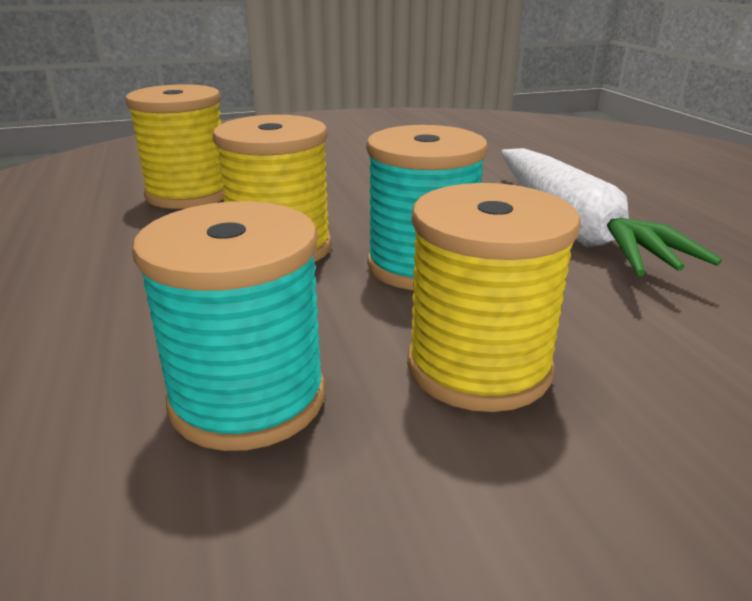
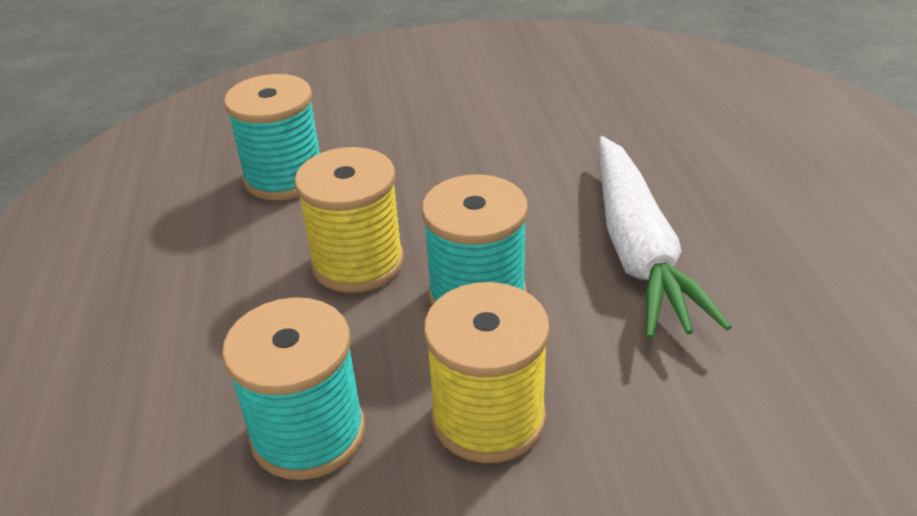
camera: 10 degrees right, 10 degrees up
(189, 194) = (284, 177): yellow spool -> turquoise spool

